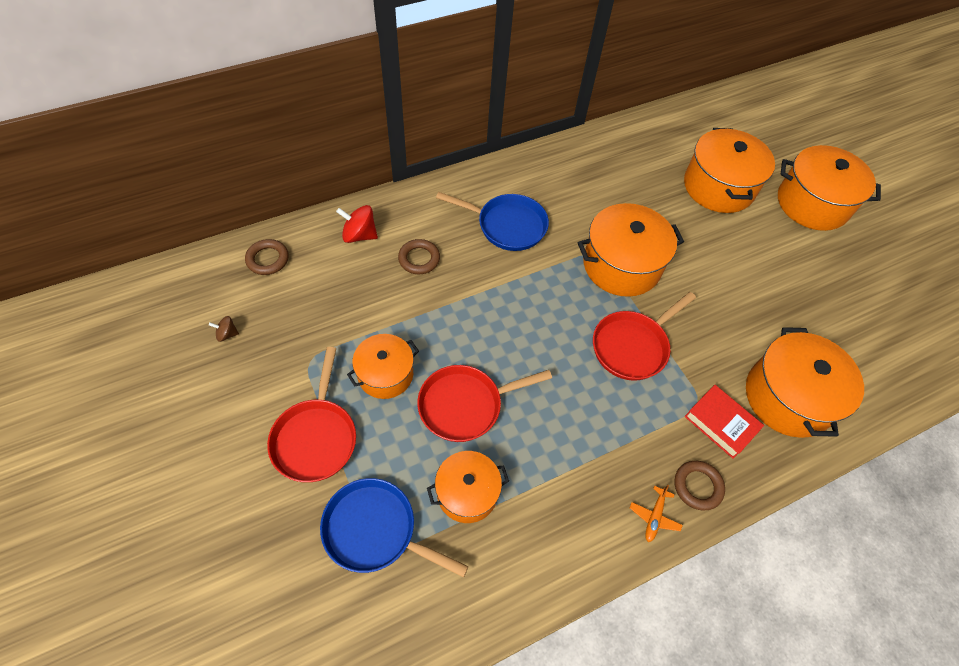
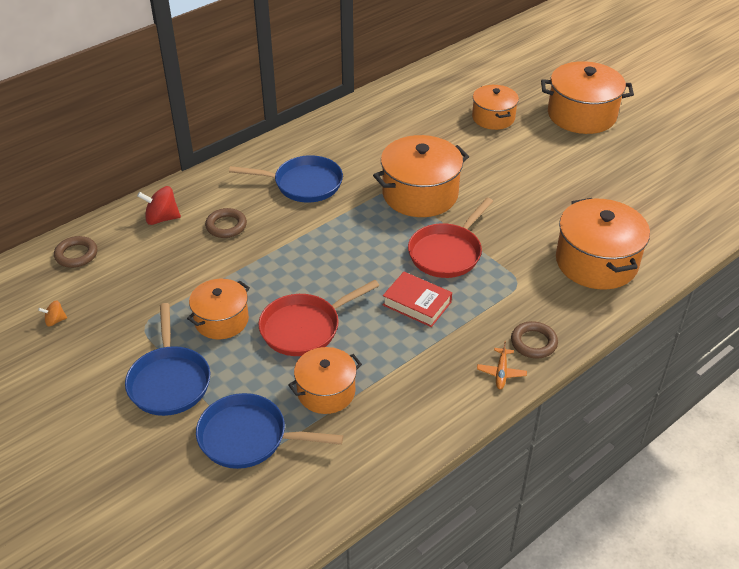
camera: 10 degrees left, 15 degrees down
(227, 334) = (55, 321): brown spinning top -> orange spinning top
(316, 437) = (169, 381): red pan -> blue pan
(718, 187) = (493, 118): orange pot -> orange pot, size x0.62
(721, 423) = (542, 293): red book -> red book (417, 303)

